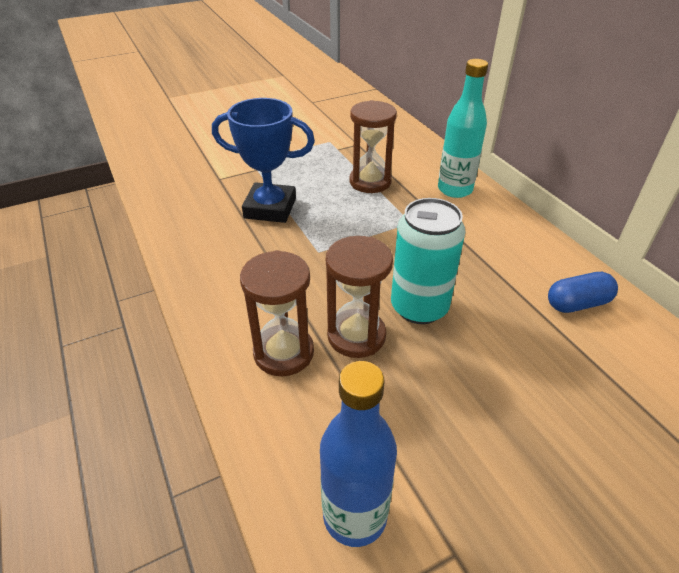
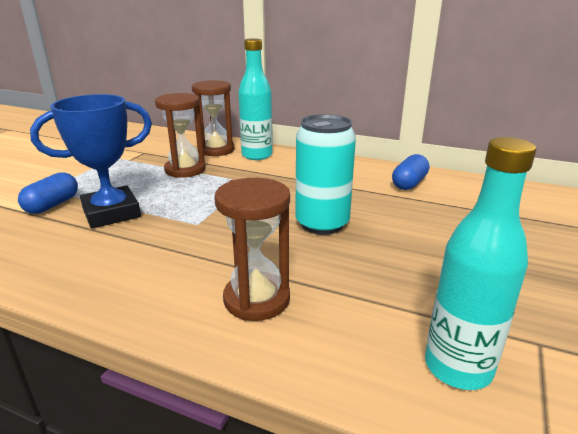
camera: 40 degrees left, 15 degrees down
(240, 180) = (52, 205): none -> blue capsule
(355, 516) = (458, 367): blue bottle -> turquoise bottle
(356, 336) = (301, 260): brown hourglass -> brown hourglass (216, 150)

